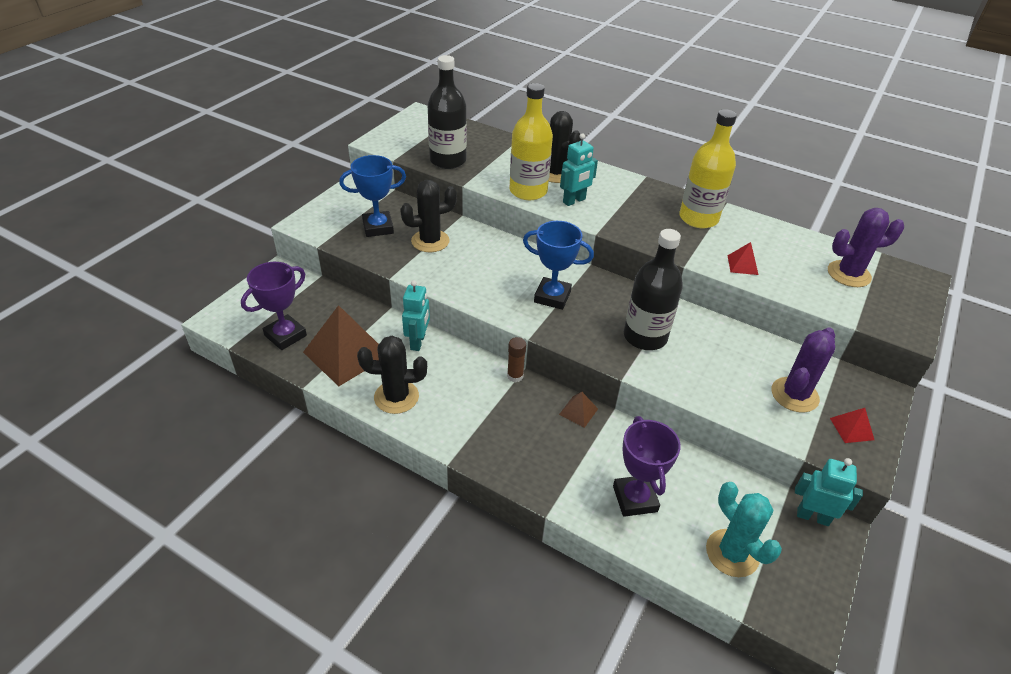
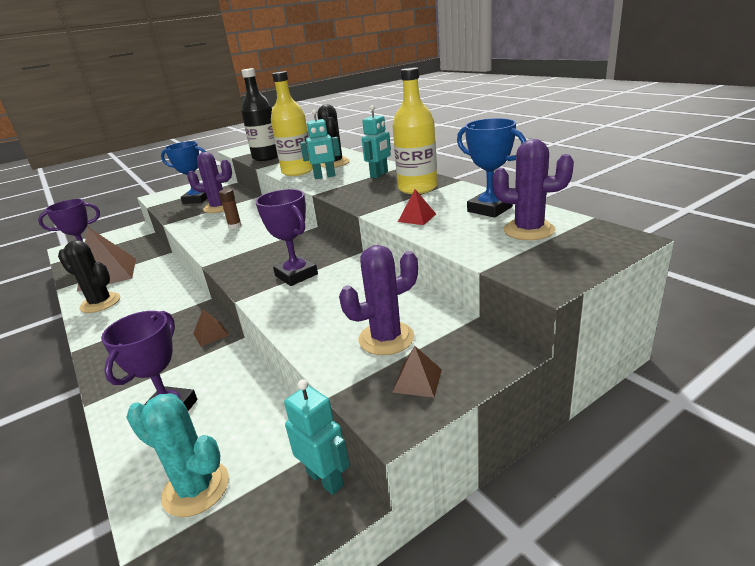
camera: 30 degrees right, 15 degrees down
(418, 342) = (159, 273): turquoise robot -> turquoise robot (379, 175)
(430, 241) = (219, 207): black cactus -> purple cactus
(515, 376) = (195, 302): brown glue stick -> brown glue stick (235, 226)
(552, 297) = (257, 243): blue trophy -> blue trophy (489, 209)
(645, 337) = (296, 275): black bottle -> purple trophy
(732, 553) = (196, 488): turquoise cactus -> turquoise cactus turned 60 degrees counterclockwise
(851, 429) = (417, 380): red pyramid -> brown pyramid

